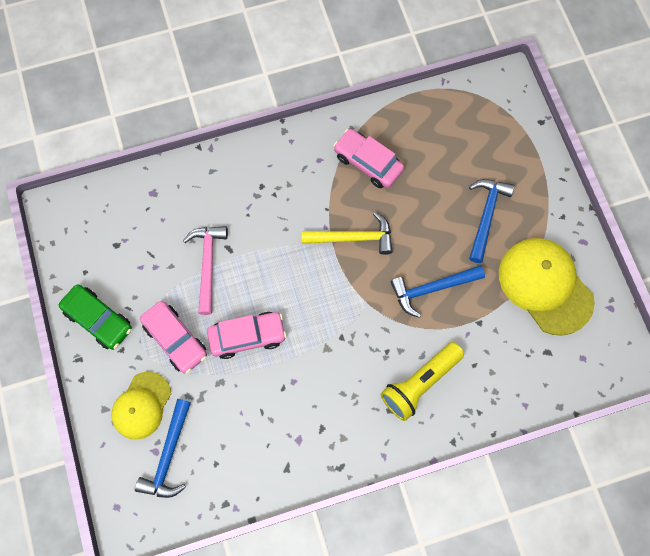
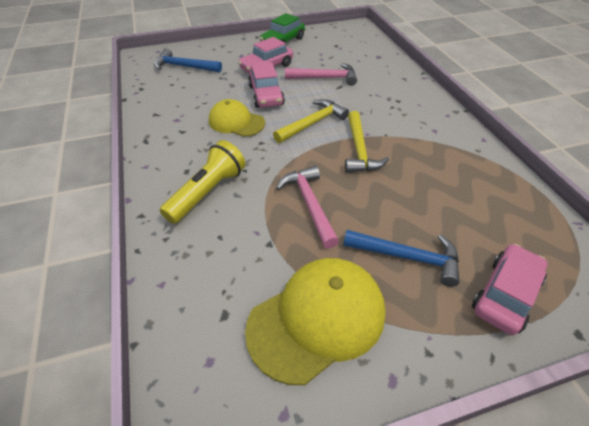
camera: 90 degrees right, 25 degrees down
(141, 405) = (221, 57): yellow cap -> yellow cap (236, 122)
(306, 282) = (312, 123): none -> yellow hammer
(368, 163) = (443, 160): pink car -> pink car (505, 294)
(420, 384) = (207, 192): yellow flashlight -> yellow flashlight turned 75 degrees clockwise
(432, 289) = (309, 204): blue hammer -> pink hammer

